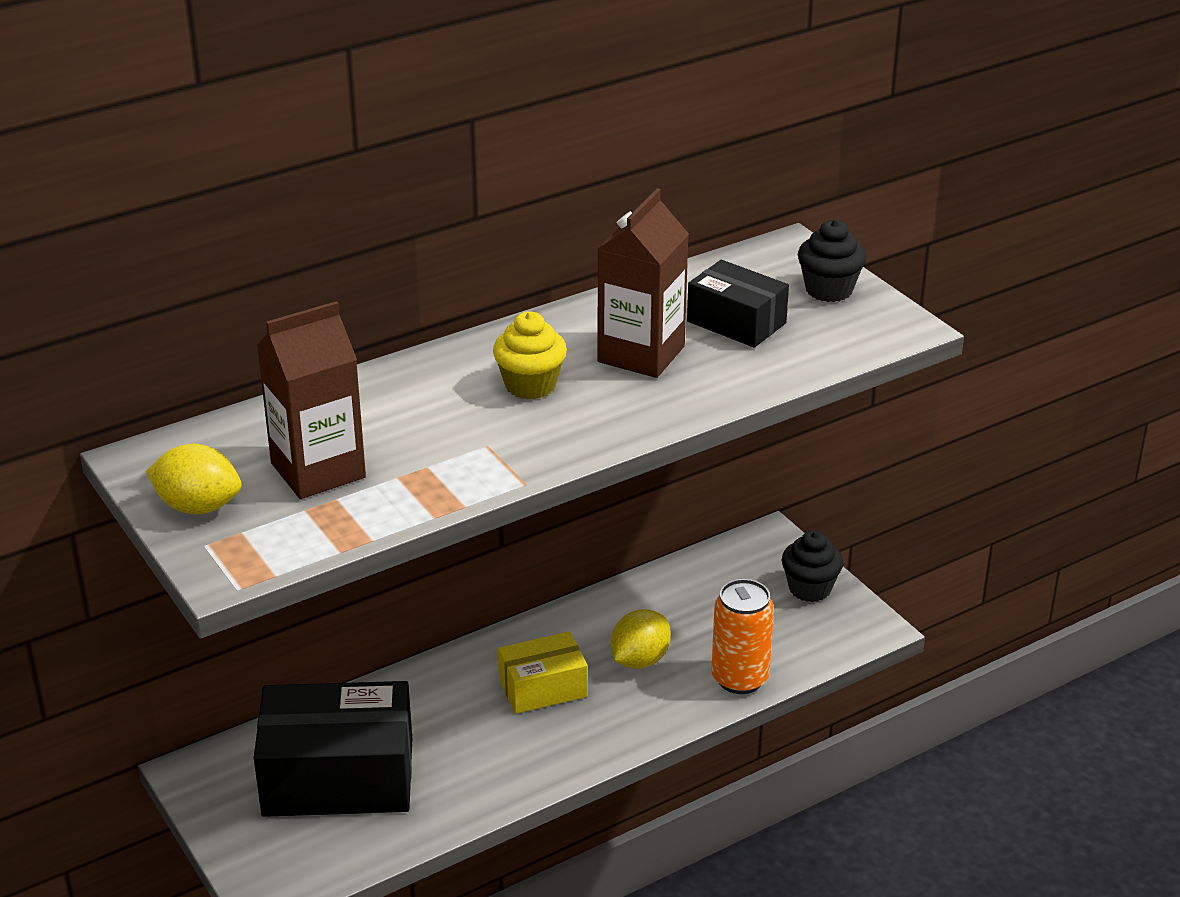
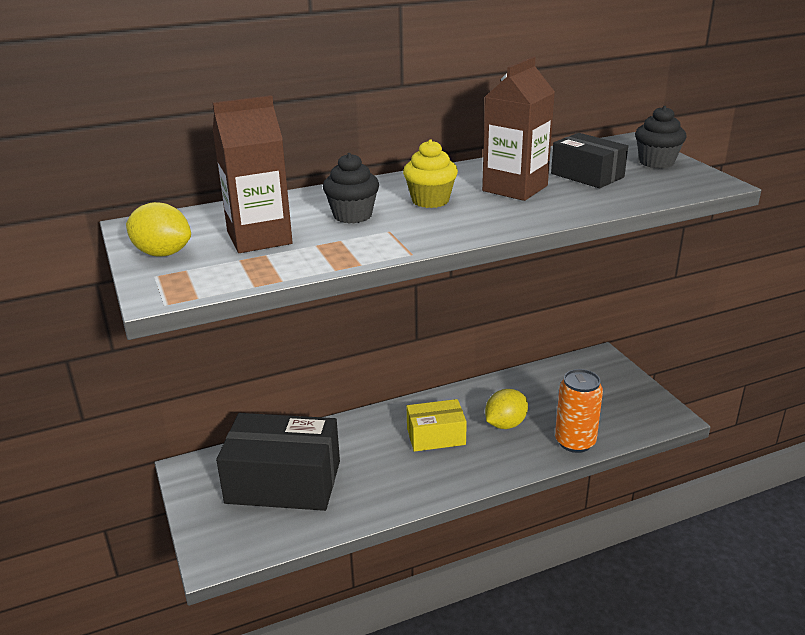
camera: 10 degrees right, 5 degrees down
(810, 588) = (627, 389): black cupcake -> black cupcake (352, 215)

